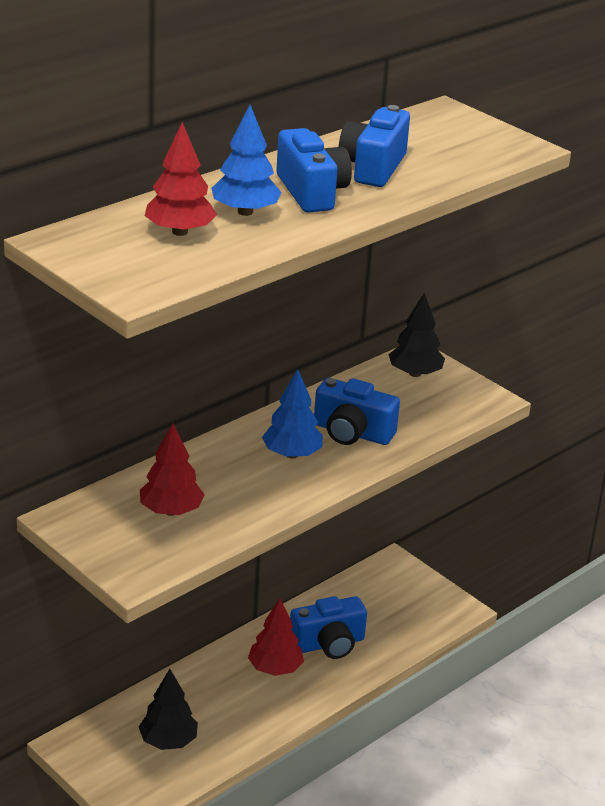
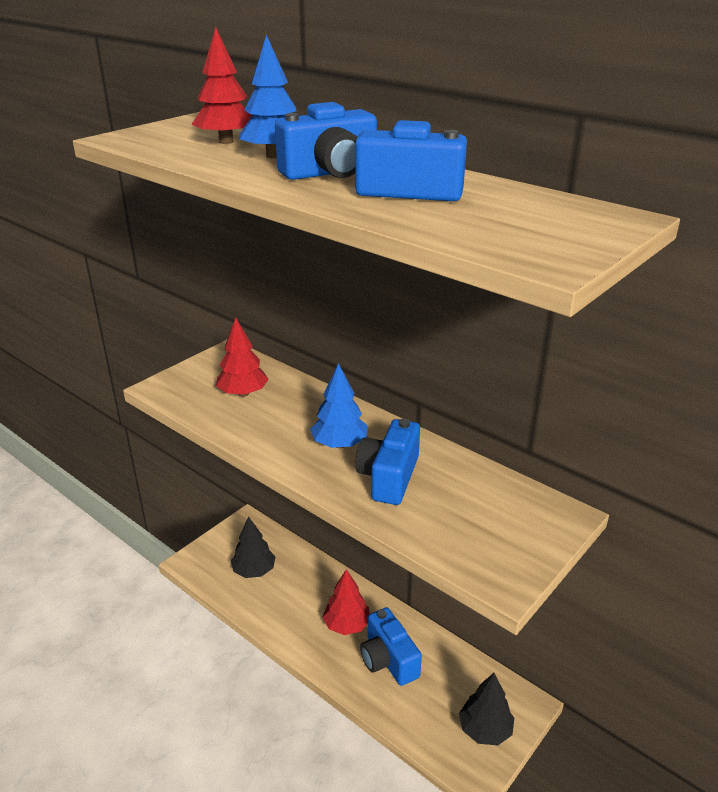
camera: 85 degrees right, 0 degrees up
(415, 373) = (526, 515): black tree -> black tree (485, 730)

